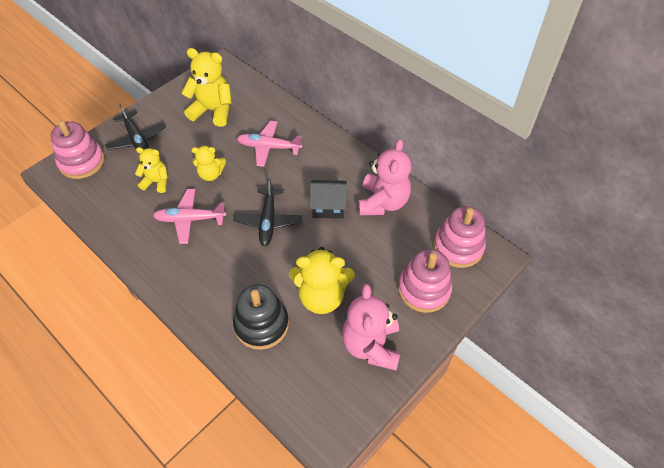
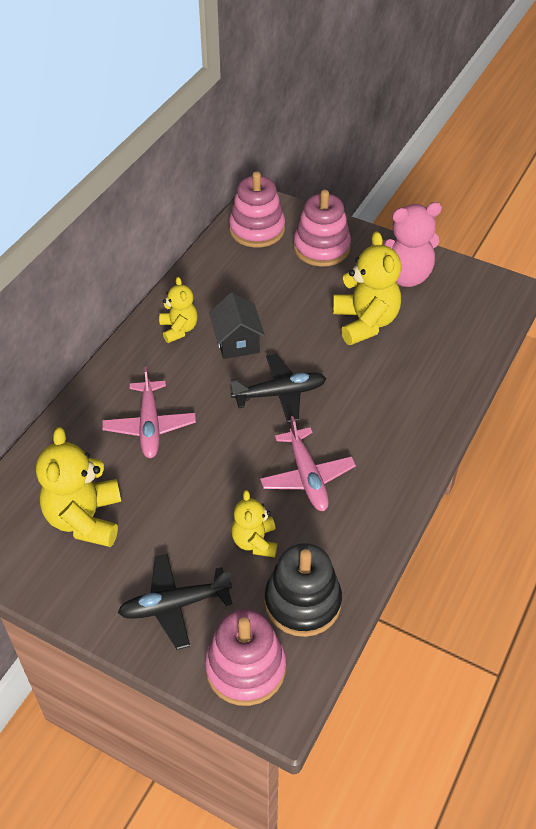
camera: 105 degrees left, 5 degrees down
(137, 139) = (174, 605): black plane -> black plane turned 150 degrees counterclockwise
(211, 174) = (220, 479): yellow teddy bear -> yellow teddy bear (179, 329)
(261, 324) = (422, 363): black stacking toy -> black stacking toy (302, 602)
(382, 202) = (214, 295): pink teddy bear -> none

